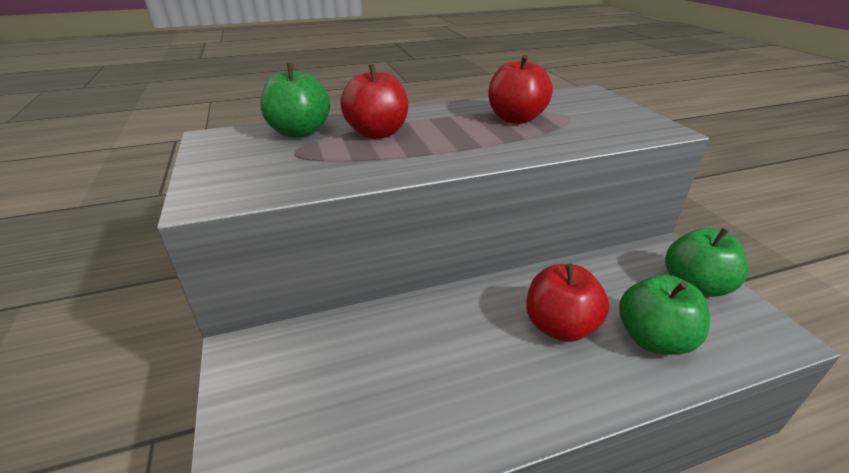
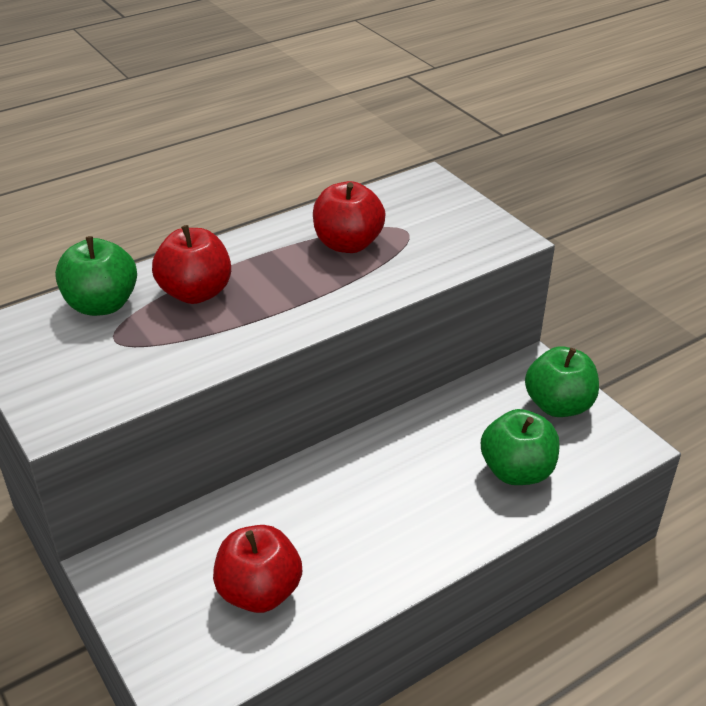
camera: 15 degrees left, 5 degrees up
(559, 326) = (428, 476): red apple -> red apple (259, 591)

